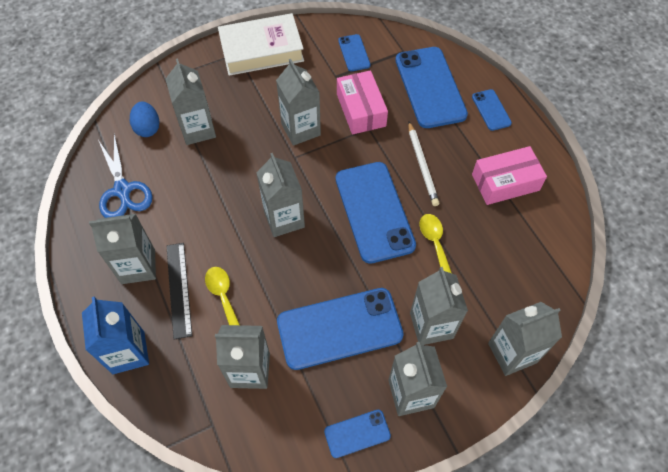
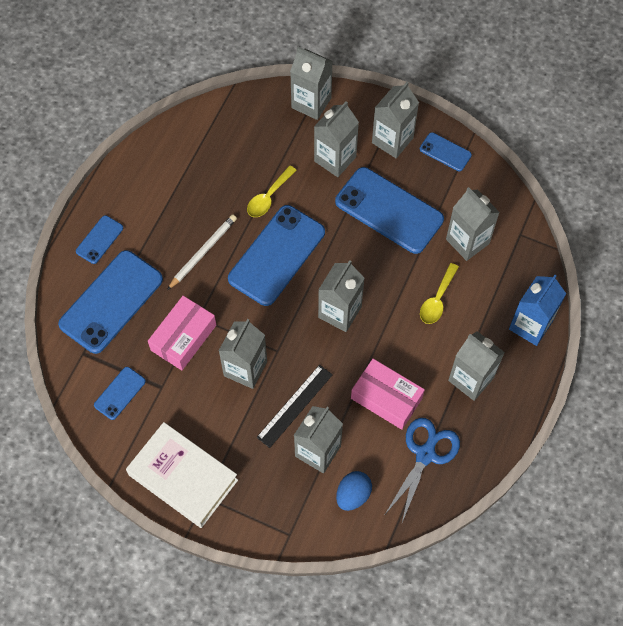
camera: 130 degrees left, 5 degrees up
(179, 289) = (459, 334): black ruler -> black ruler (294, 405)
(505, 182) = (170, 186): pink box -> pink box (386, 398)

